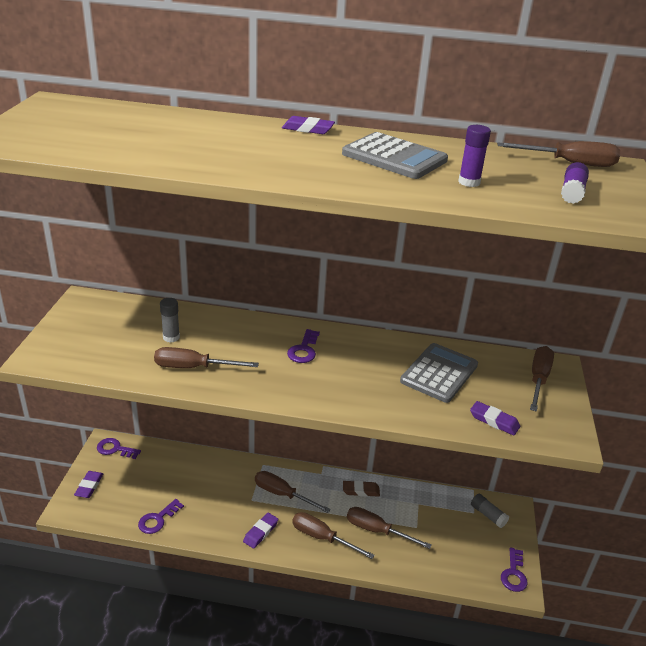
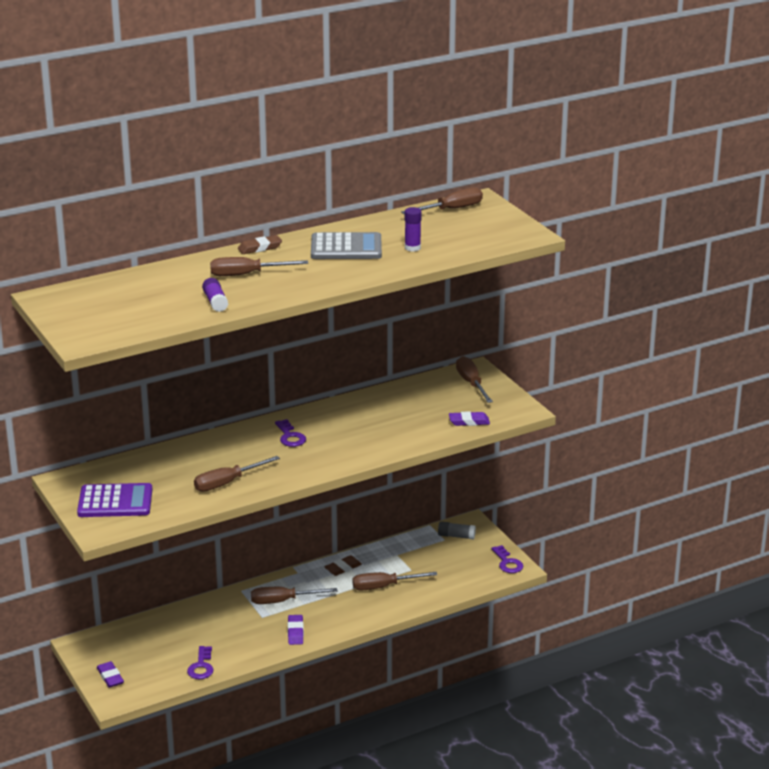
camera: 35 degrees left, 5 degrees down
(88, 338) = (115, 502): none -> purple calculator
(115, 449) = (94, 643): purple key -> none
(171, 337) = (179, 473): grey glue stick -> none
(308, 129) = (260, 248): purple eraser -> brown eraser
(322, 537) = (347, 611): brown screwdriver -> brown screwdriver (246, 274)
(439, 373) = (402, 409): grey calculator -> none
(572, 192) = (475, 231): purple glue stick -> purple glue stick (215, 302)

